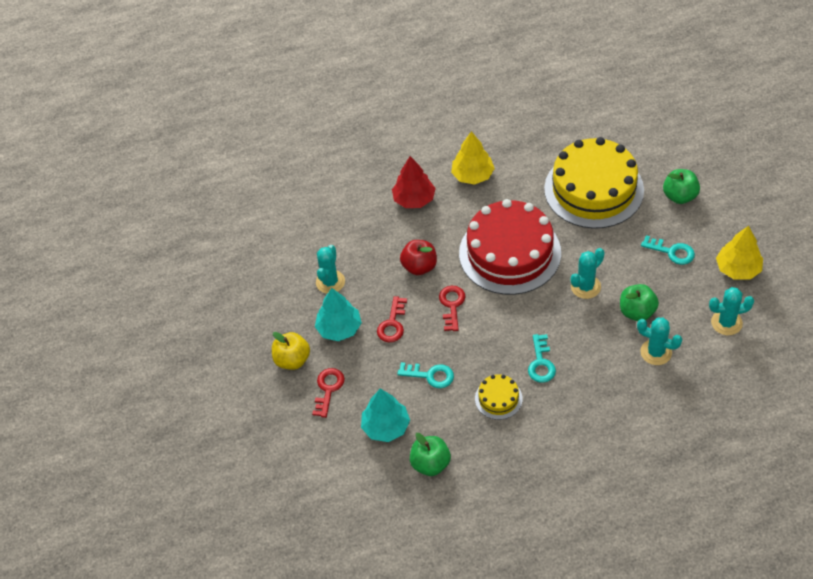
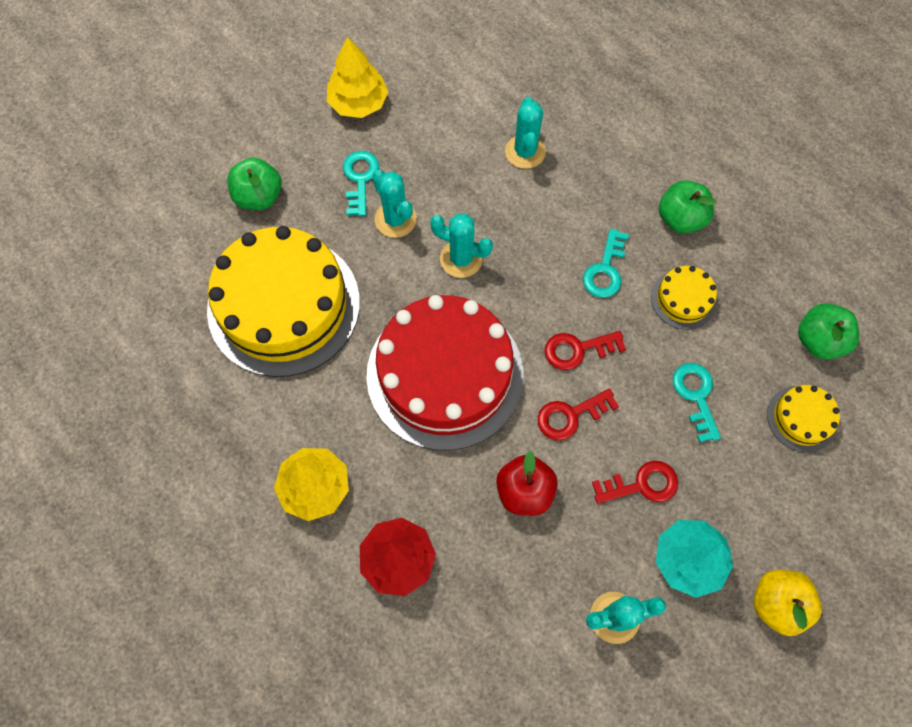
camera: 120 degrees left, 15 degrees up
(328, 389) = (792, 524): red key -> red key (577, 349)
(386, 427) = (801, 418): turquoise tree -> yellow cake
(541, 363) = (605, 269): turquoise key -> turquoise key turned 135 degrees clockwise
(637, 312) = (474, 189): green apple -> green apple (680, 219)
(726, 323) = (446, 94): turquoise cactus -> turquoise cactus (395, 219)

